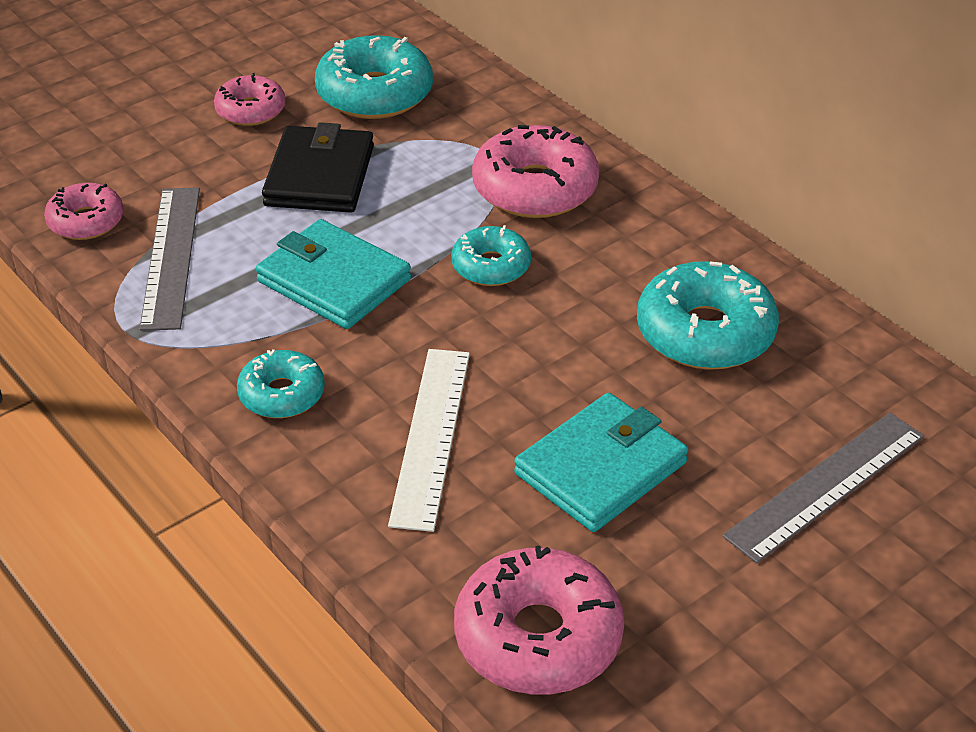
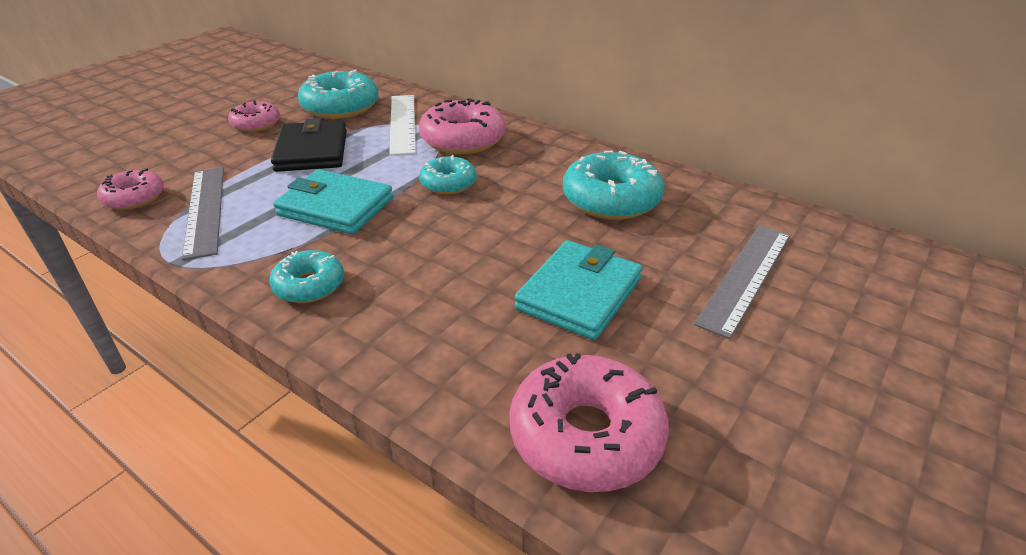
camera: 15 degrees left, 5 degrees down
(431, 436) = (439, 294): white ruler -> white ruler (402, 123)

